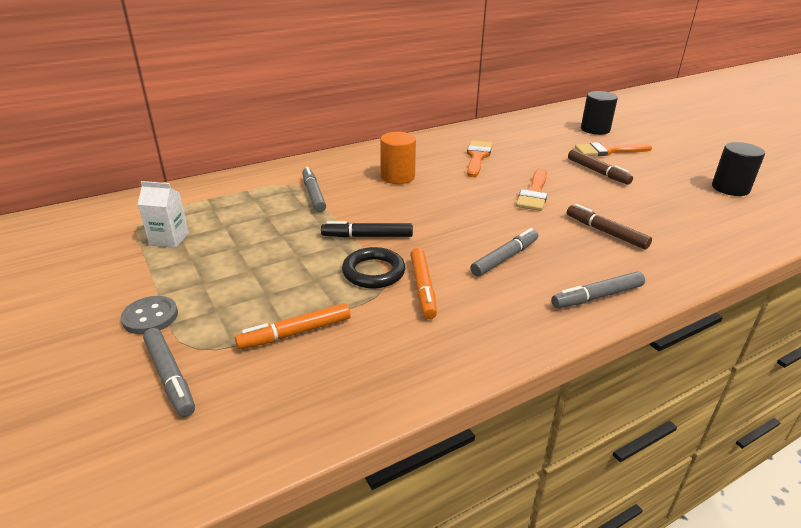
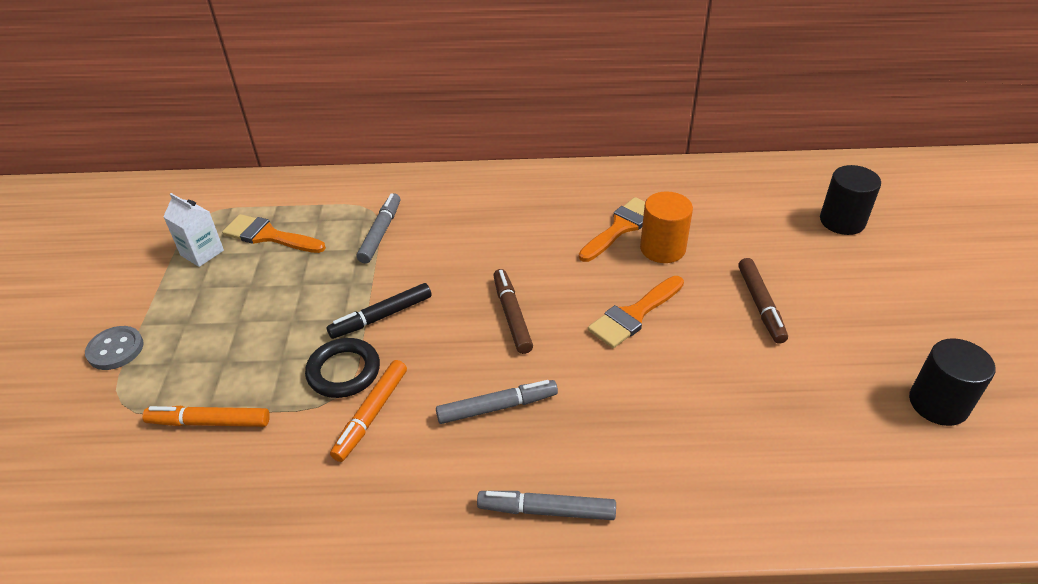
camera: 30 degrees right, 10 degrees up
(170, 377) = (78, 428): grey marker -> none
(367, 236) = (381, 316): black marker -> black marker turned 60 degrees counterclockwise
(397, 177) = (493, 233): orange cylinder -> orange cylinder (662, 248)
(605, 232) = (661, 415): brown marker -> brown marker (512, 315)
(608, 151) = (818, 269): orange brush -> orange brush (268, 236)

